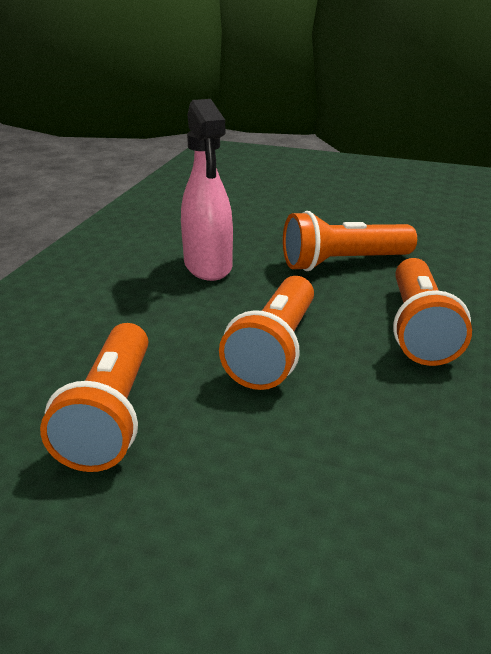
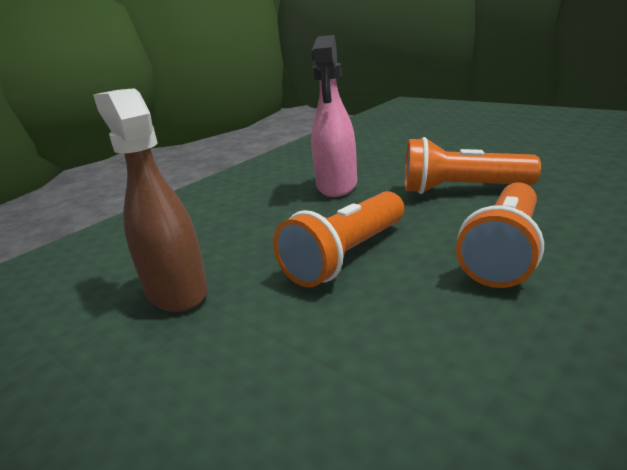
camera: 25 degrees right, 5 degrees down
(111, 415) = (176, 291): orange flashlight -> brown spray bottle

